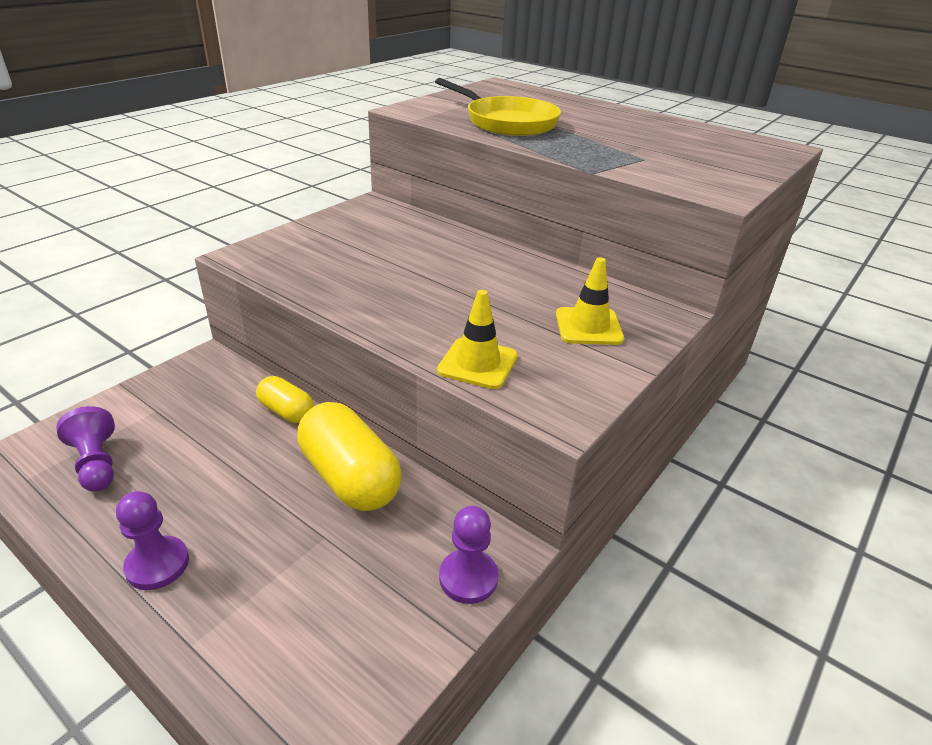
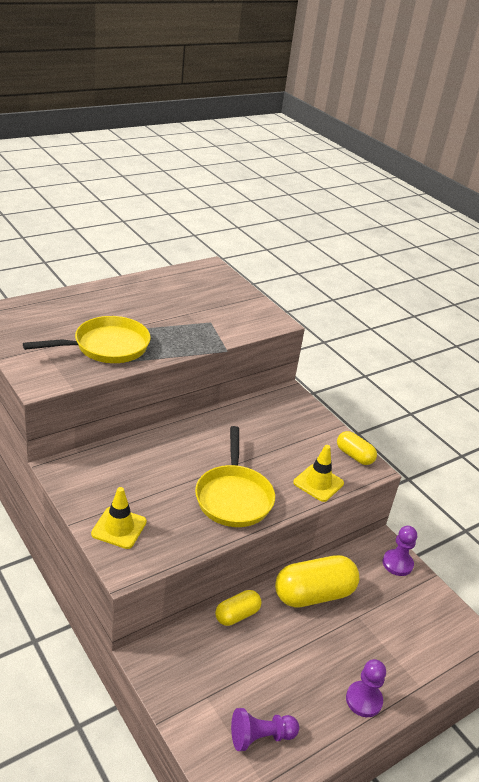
camera: 75 degrees left, 0 degrees up
(395, 299) = (233, 497): none -> yellow pan
(580, 393) = (354, 456): none -> yellow capsule
(588, 326) = (294, 428): yellow traffic cone -> yellow traffic cone (119, 528)

